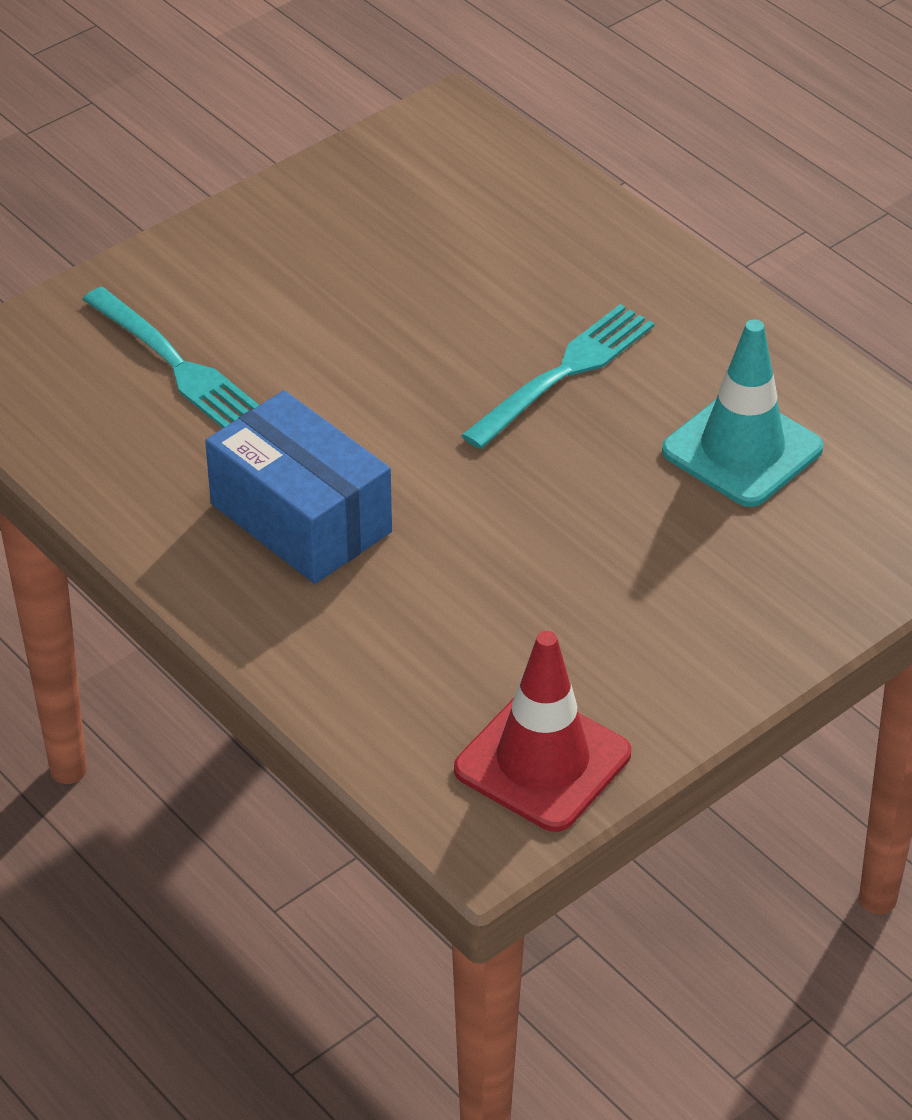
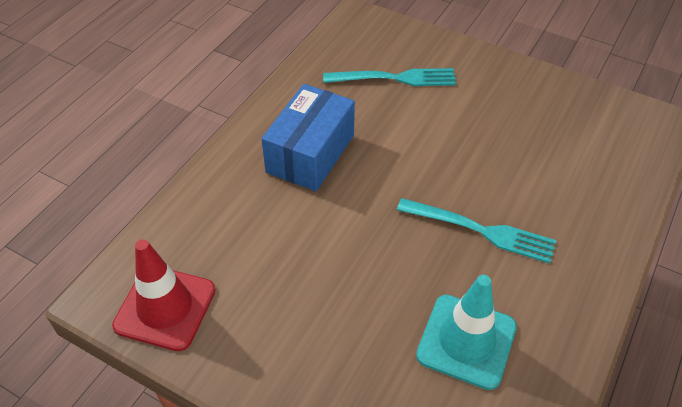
camera: 70 degrees right, 5 degrees up
(176, 365) = (395, 78): turquoise fork -> turquoise fork turned 120 degrees counterclockwise

